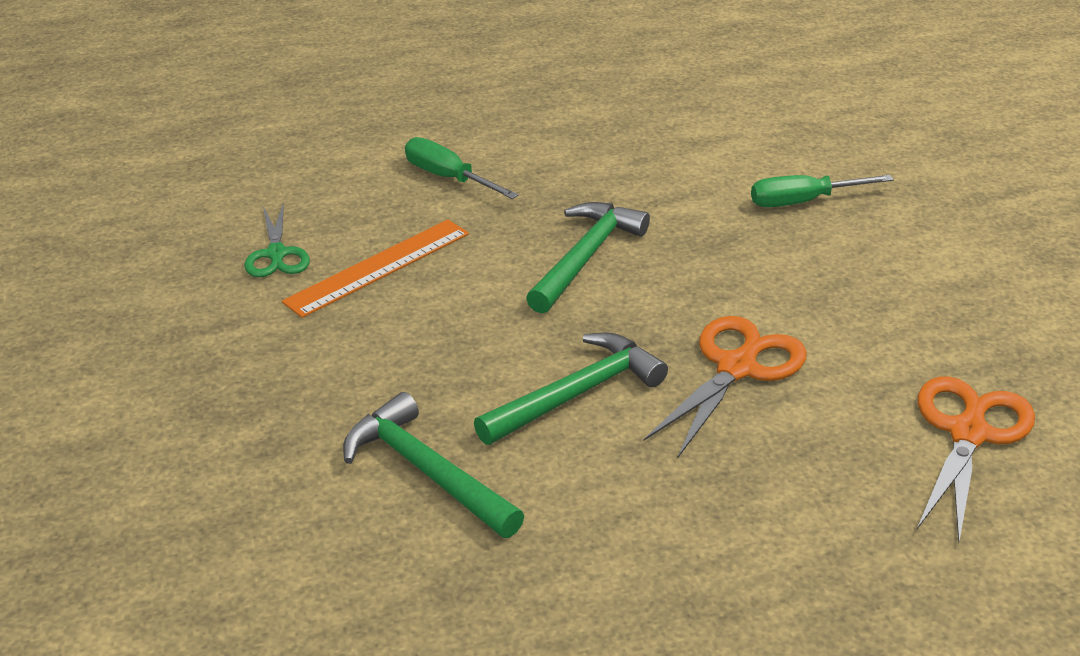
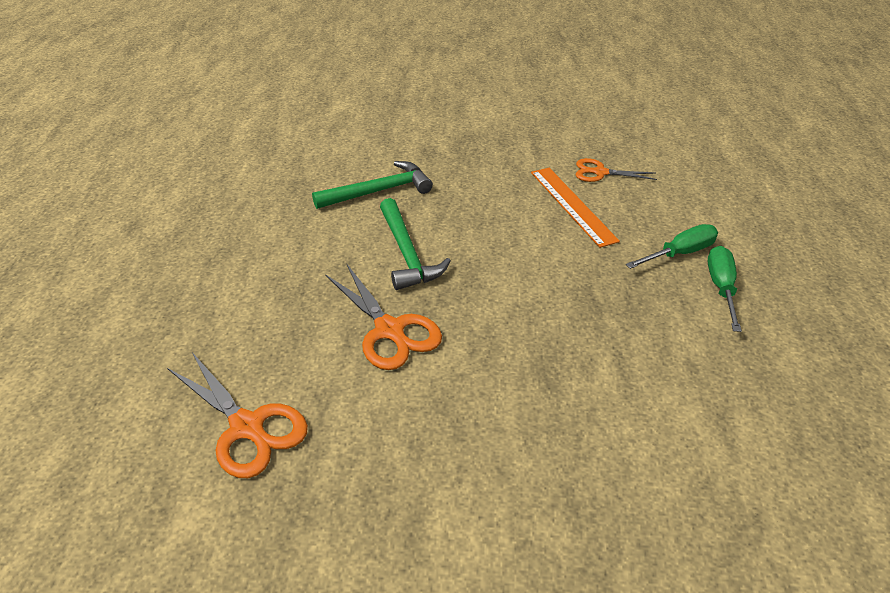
camera: 110 degrees right, 5 degrees up
(276, 255) = (599, 172): green scissors -> orange scissors
(586, 257) = (551, 295): green hammer -> none
(803, 201) = (593, 459): green screwdriver -> green screwdriver (721, 288)

